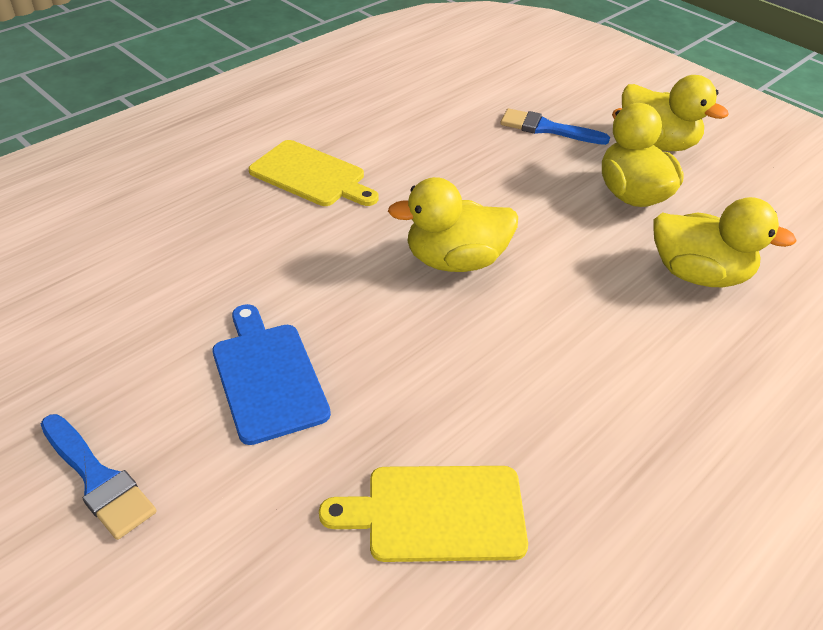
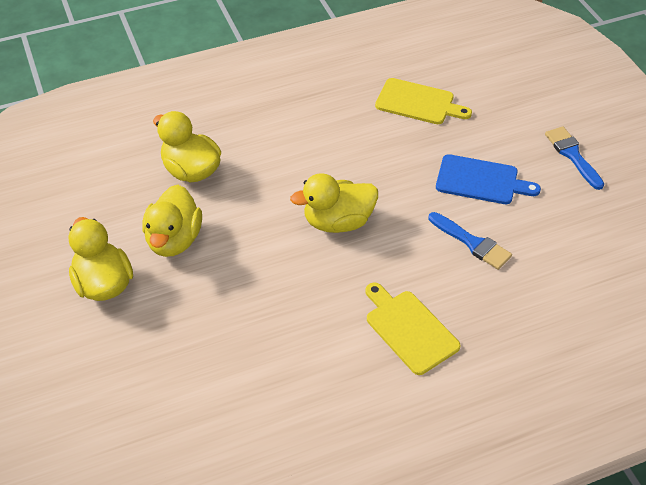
camera: 155 degrees left, 5 degrees up
(267, 377) = (481, 180): blue cutting board -> blue cutting board turned 75 degrees counterclockwise
(455, 260) = (338, 222): yellow duck -> yellow duck turned 150 degrees clockwise
(547, 128) = (180, 328): blue brush -> blue brush (472, 243)

